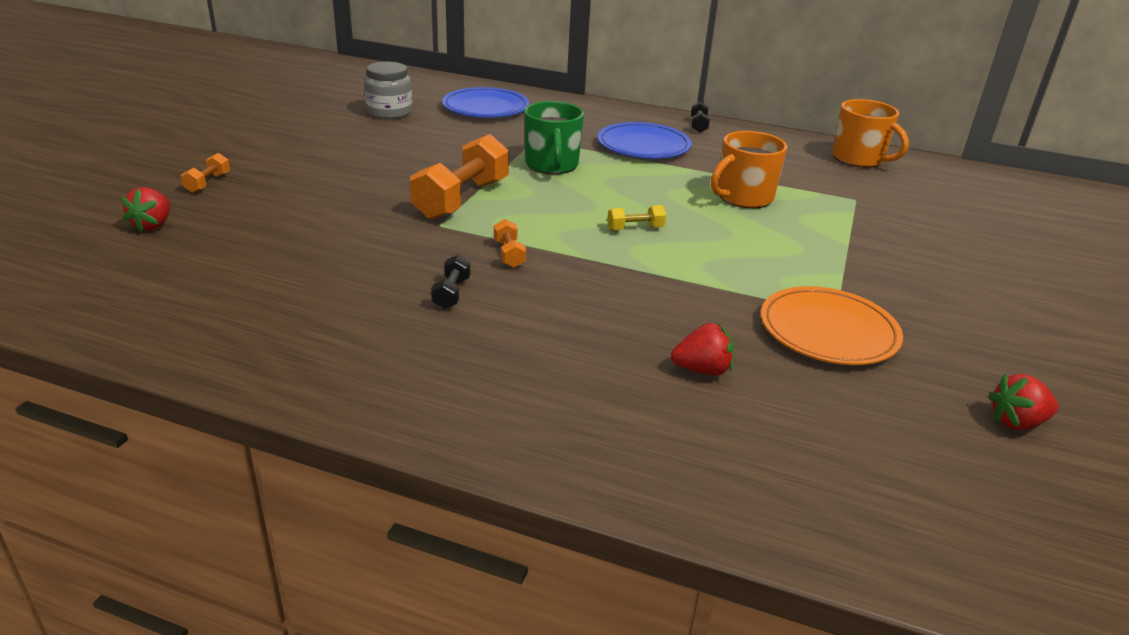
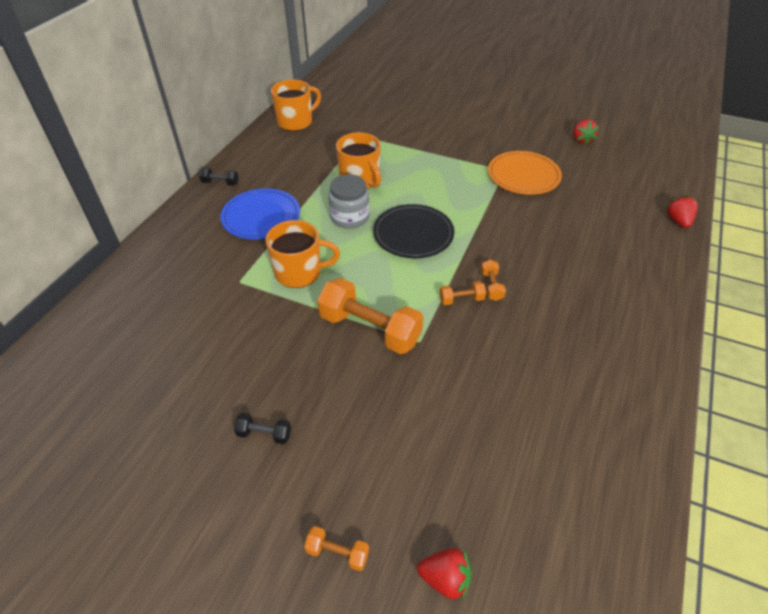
camera: 85 degrees left, 15 degrees up
(389, 112) = (137, 402): grey jar -> grey jar (349, 217)
(451, 293) = (523, 329): black dumbbell -> black dumbbell (264, 434)
(485, 108) = (143, 318): blue plate -> none
(535, 277) = (491, 286): none -> orange dumbbell
(552, 165) = (300, 272): green mug -> orange mug
(635, 228) = (413, 234): yellow dumbbell -> black plate
(702, 370) = (574, 224): red strawberry -> red strawberry (678, 221)

